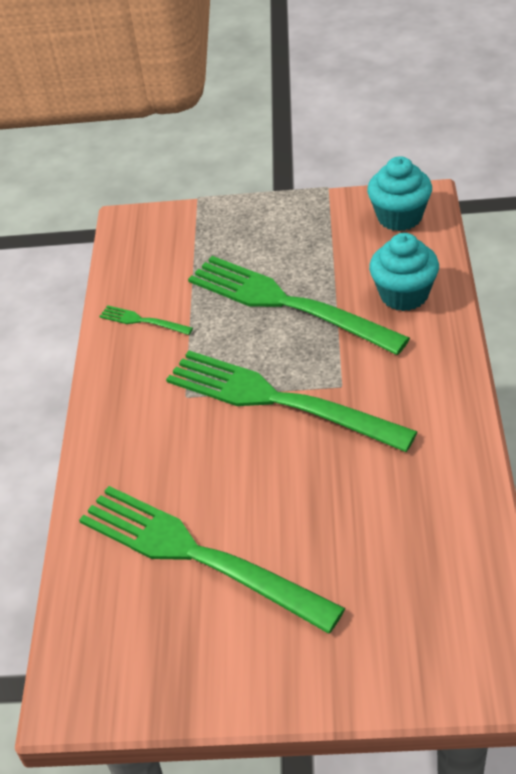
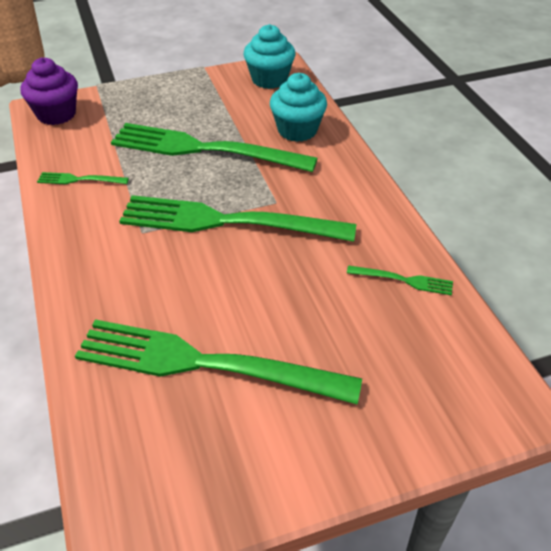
camera: 25 degrees left, 0 degrees up
(143, 232) = (56, 114): none -> purple cupcake
(443, 510) = (404, 280): none -> green fork

